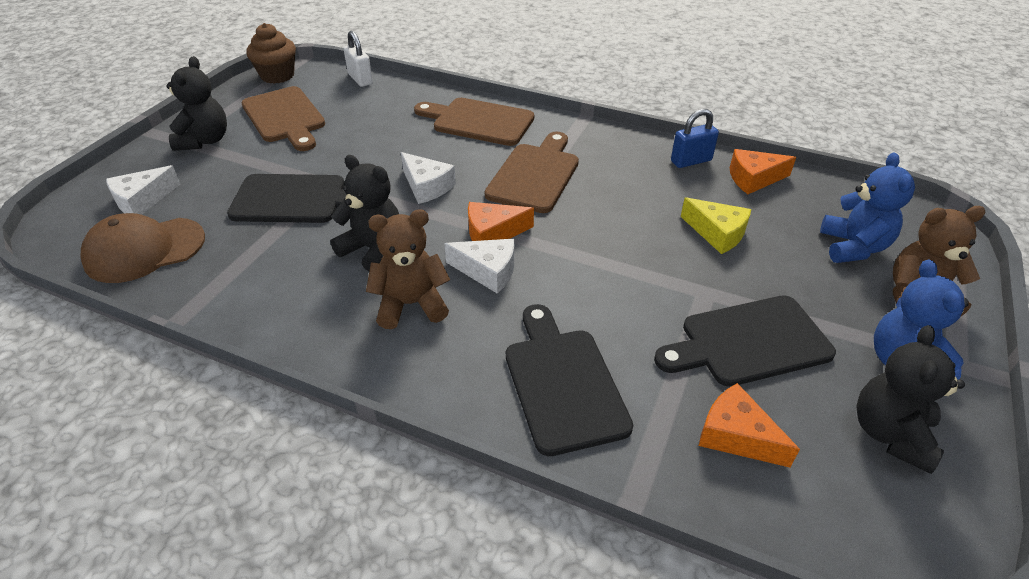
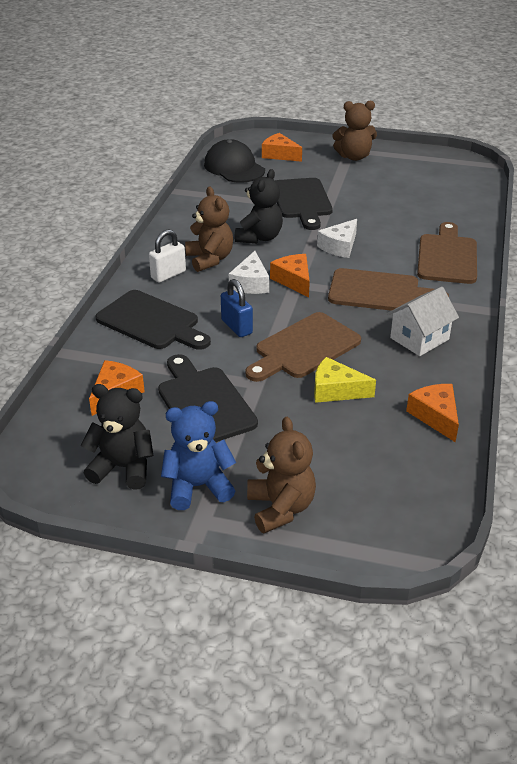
camera: 80 degrees right, 5 degrees down
(142, 200) = (279, 155): white cheese -> orange cheese
(144, 250) = (234, 167): brown cap -> black cap
(205, 141) = (354, 157): black teddy bear -> brown teddy bear
(277, 75) = (460, 161): brown cupcake -> none
(285, 117) = (401, 177): brown cutting board -> brown cutting board (304, 348)
(360, 79) = (480, 194): white padlock -> white padlock (168, 275)
(562, 383) = (151, 322): black cutting board -> black cutting board turned 60 degrees clockwise
(627, 165) = (419, 339): none -> white house
(691, 161) = (447, 376): blue padlock -> blue padlock (236, 327)
(717, 233) = (336, 390): yellow cheese -> yellow cheese turned 75 degrees clockwise
(853, 247) = (346, 475): blue teddy bear -> none

